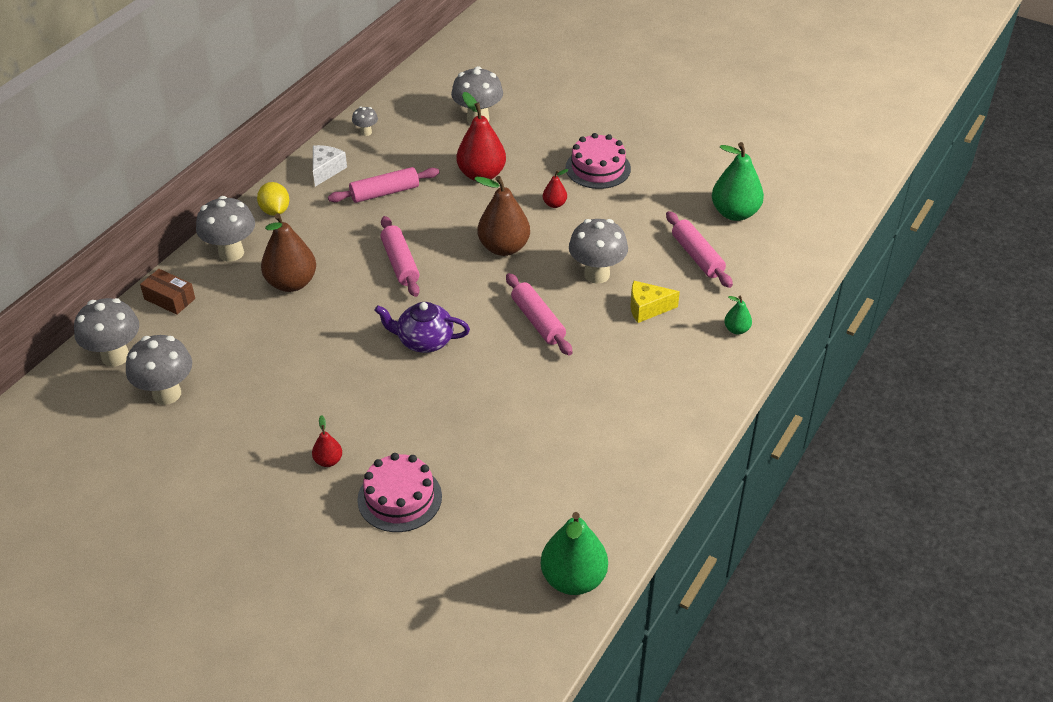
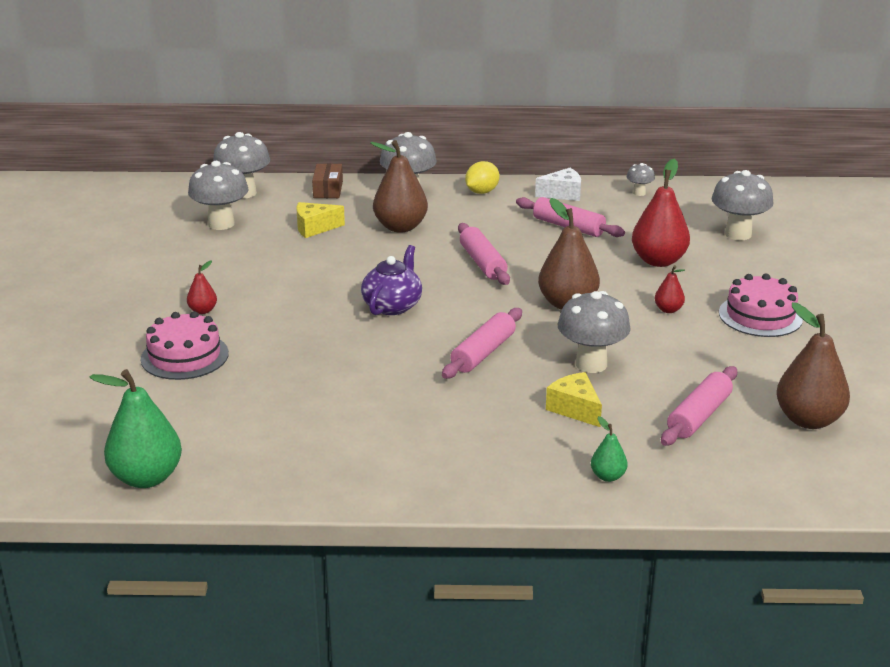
camera: 60 degrees right, 15 degrees down
(239, 335) = (314, 228): none -> yellow cheese
(400, 263) = (482, 263): pink rolling pin -> pink rolling pin turned 60 degrees counterclockwise
(424, 341) = (392, 306): purple teapot -> purple teapot turned 45 degrees clockwise
(735, 213) = (808, 420): green pear -> brown pear

